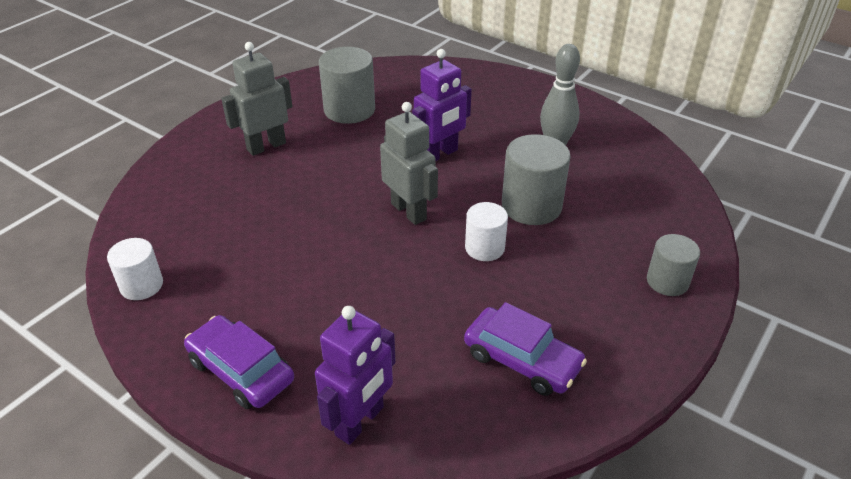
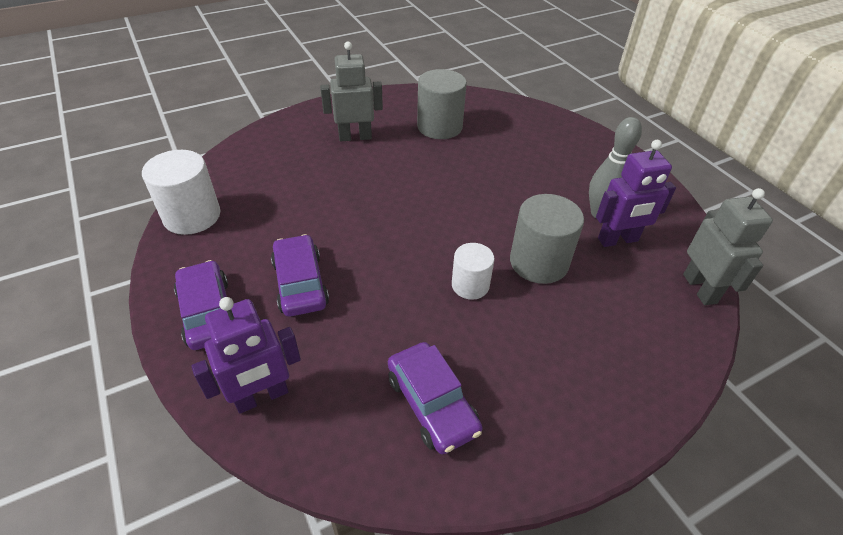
camera: 25 degrees right, 5 degrees up
(141, 285) = (192, 216): white cylinder -> white cylinder, size x1.61
(318, 307) = (300, 283): none -> purple car
(409, 211) = (428, 229): grey robot -> grey robot (700, 288)
(440, 154) = (488, 188): purple robot -> purple robot (618, 240)
(667, 281) = (625, 387): grey cylinder -> none

